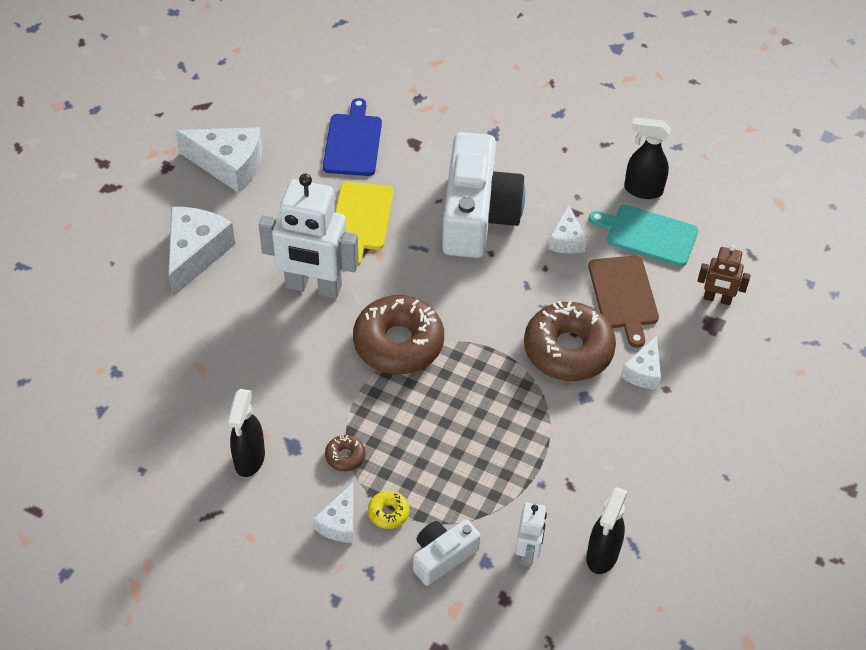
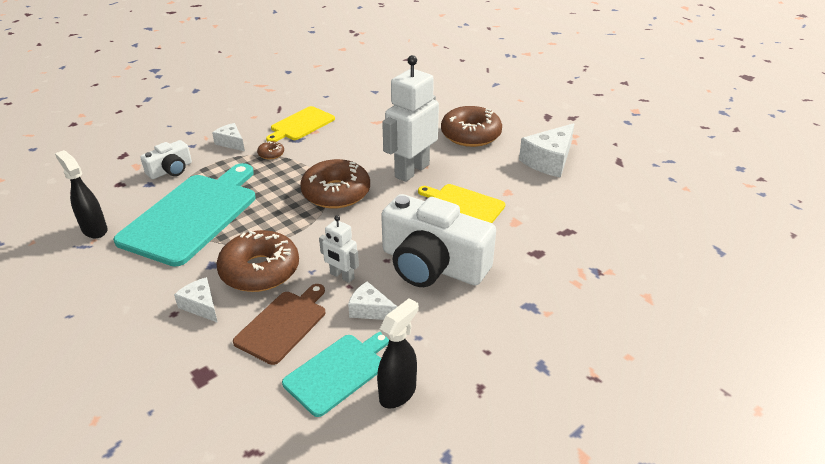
camera: 115 degrees right, 15 degrees down
(195, 254) = (470, 135): white cheese -> brown donut
(249, 460) = (301, 125): black spray bottle -> yellow cutting board
(353, 142) = (551, 220): blue cutting board -> none
(388, 513) = (219, 159): yellow donut -> none
(442, 556) = (171, 170): white camera -> white camera turned 60 degrees clockwise
(519, 467) = (192, 215): none -> turquoise cutting board
(528, 552) = (134, 201): white robot -> white robot (342, 276)
(623, 295) = (283, 324): brown cutting board -> brown cutting board turned 105 degrees clockwise
(717, 299) = (225, 392): brown robot -> none

